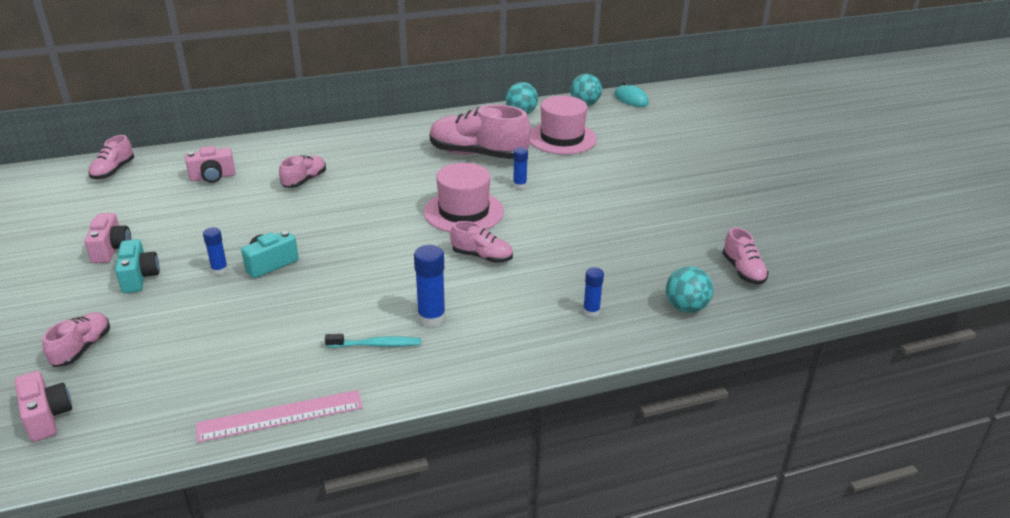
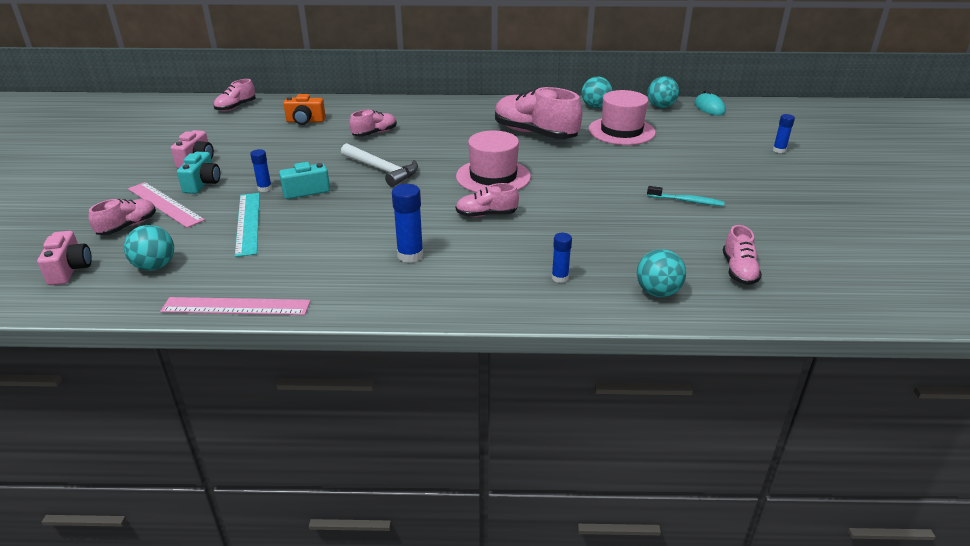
camera: 20 degrees right, 0 degrees up
(110, 311) = (165, 204): none -> pink ruler
(152, 390) = (155, 266): none -> turquoise ball
(213, 177) = (305, 121): pink camera -> orange camera
(228, 316) = (248, 223): none -> turquoise ruler
(340, 224) = (382, 170): none -> white hammer
(376, 345) = (349, 268): turquoise toothbrush -> turquoise toothbrush (687, 201)
(482, 256) = (486, 214): pink shoe -> pink shoe turned 135 degrees clockwise
(519, 185) = (557, 163): blue glue stick -> blue glue stick (779, 150)

